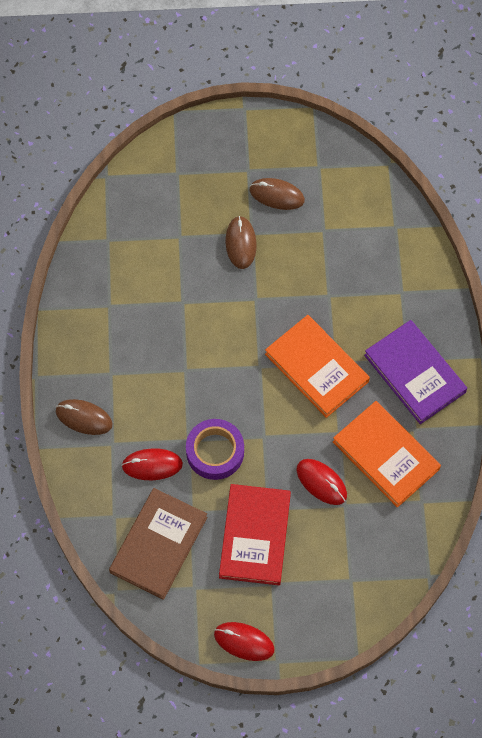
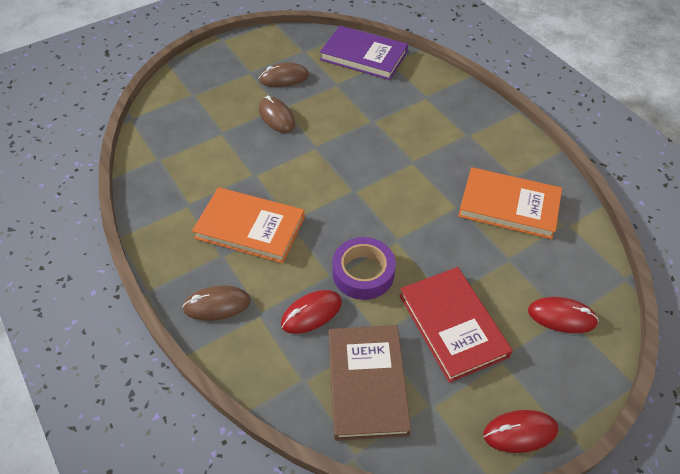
camera: 30 degrees left, 15 degrees down
(316, 368) = (402, 171): orange book -> orange book (250, 228)
(321, 482) = (474, 251): red mouse -> red mouse (561, 317)
(414, 373) = (481, 141): purple book -> purple book (364, 56)

